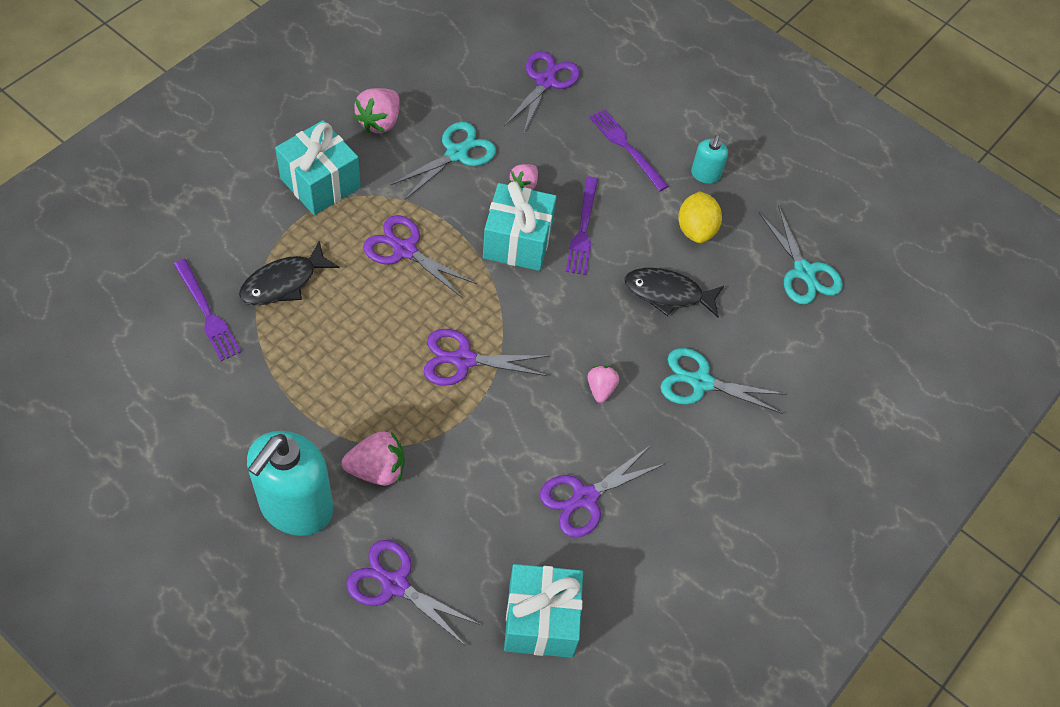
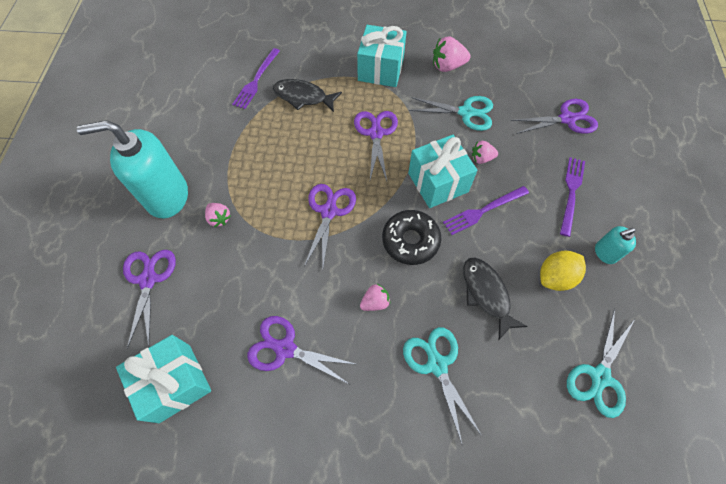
camera: 60 degrees right, 5 degrees up
(377, 469) = (219, 218): pink strawberry -> pink strawberry, size x0.63
(464, 360) = (329, 211): purple scissors -> purple scissors turned 45 degrees clockwise
(561, 313) = (410, 241): none -> black donut

